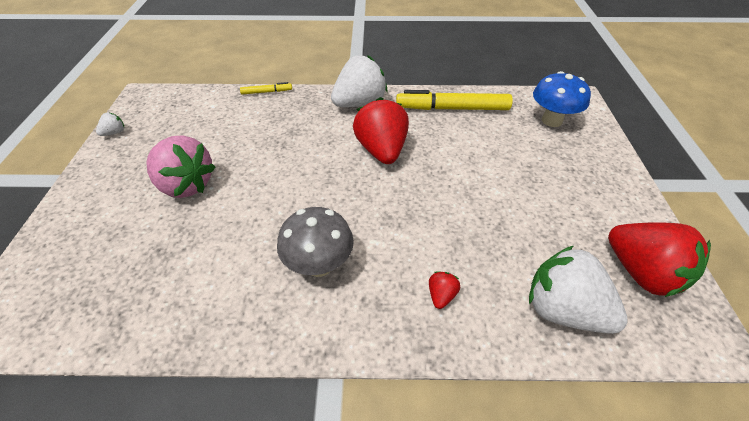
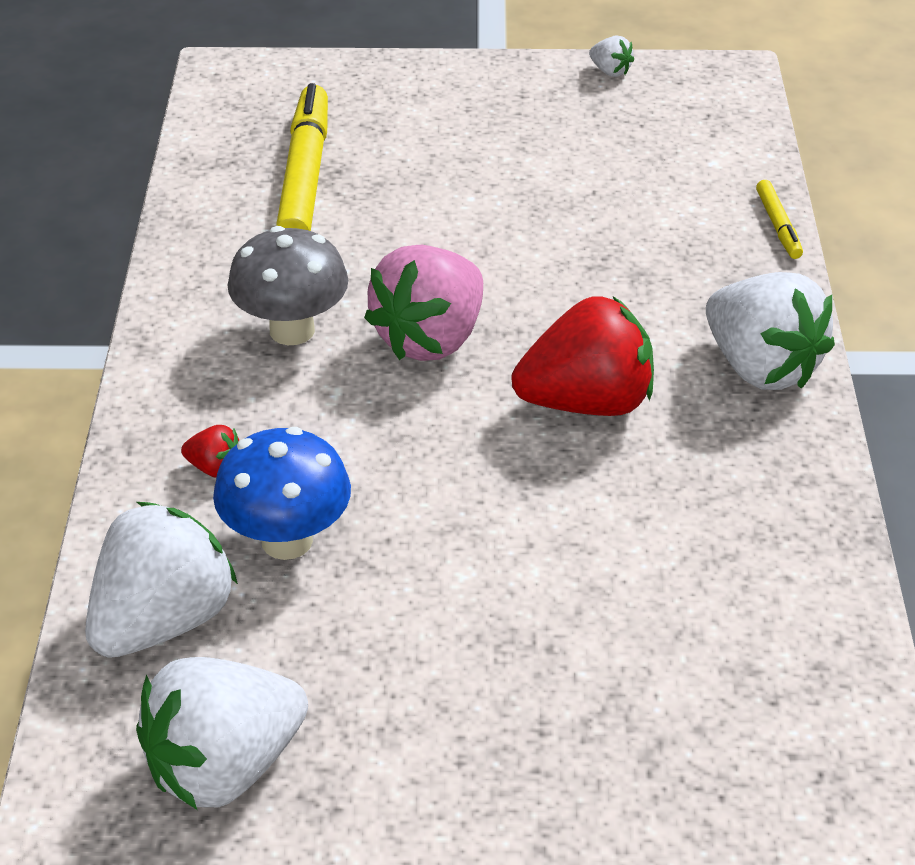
camera: 90 degrees right, 5 degrees down
(186, 185) = (476, 171): pink strawberry -> pink strawberry (430, 339)
(452, 108) = (767, 530): yellow marker -> yellow marker (305, 176)
(551, 121) = (744, 733): blue mushroom -> blue mushroom (287, 540)
(642, 273) = (225, 766): red strawberry -> white strawberry

